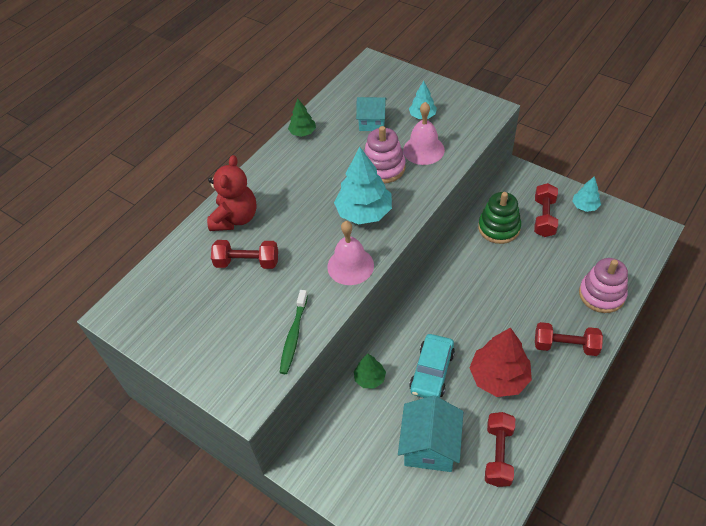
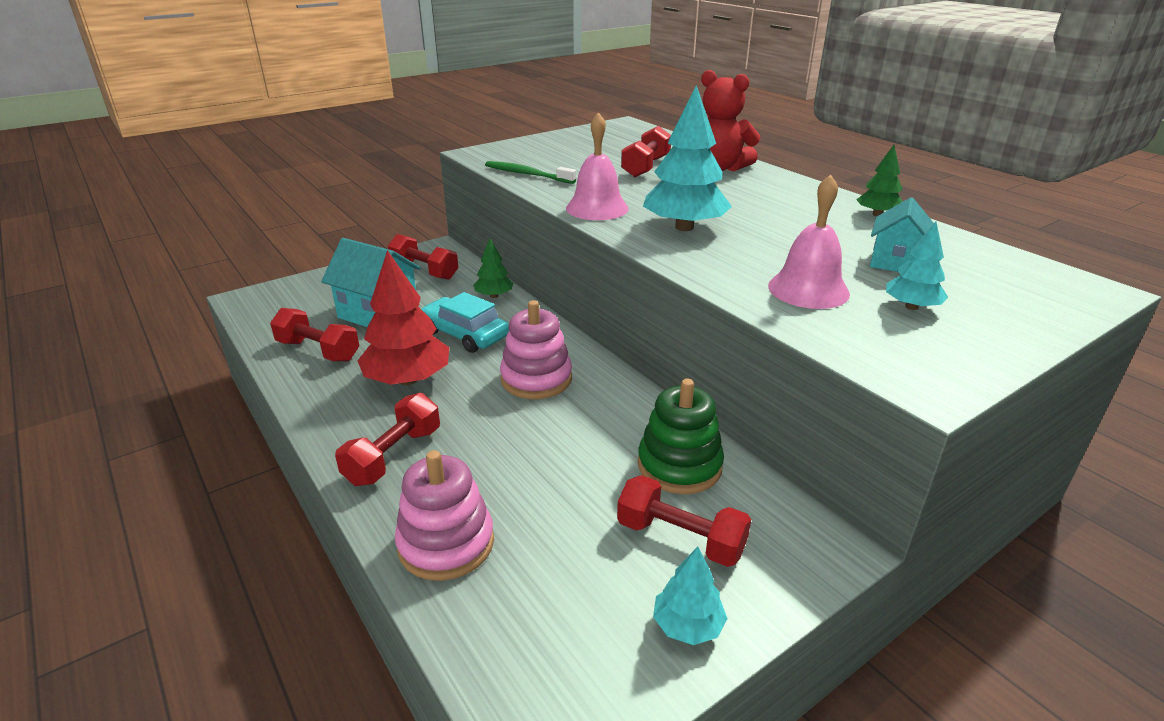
camera: 105 degrees right, 20 degrees down
(348, 452) = (424, 271): none -> red dumbbell
(383, 168) = (774, 252): pink stacking toy -> pink stacking toy (536, 379)

